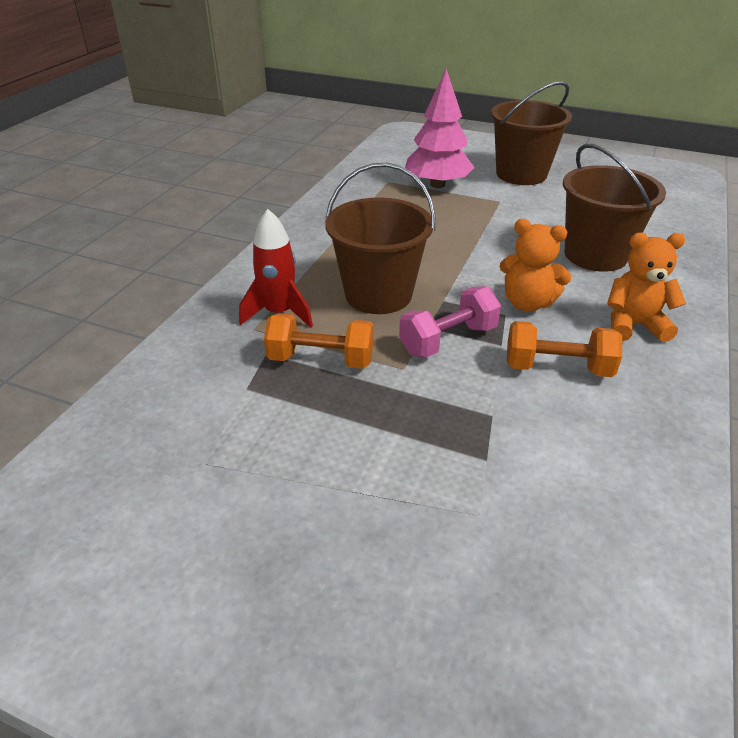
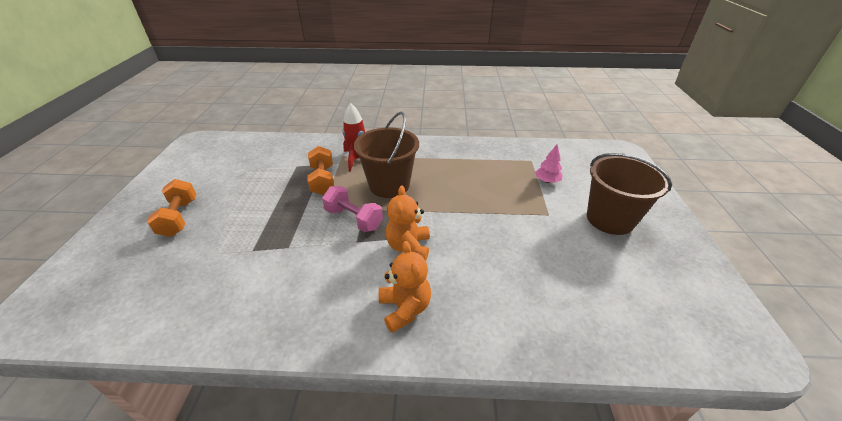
camera: 70 degrees right, 0 degrees up
(437, 184) = (547, 181): pink tree -> pink tree, size x0.51
(557, 368) = (339, 270): orange dumbbell -> orange dumbbell (179, 218)
(595, 255) = (500, 278): brown bucket -> none

